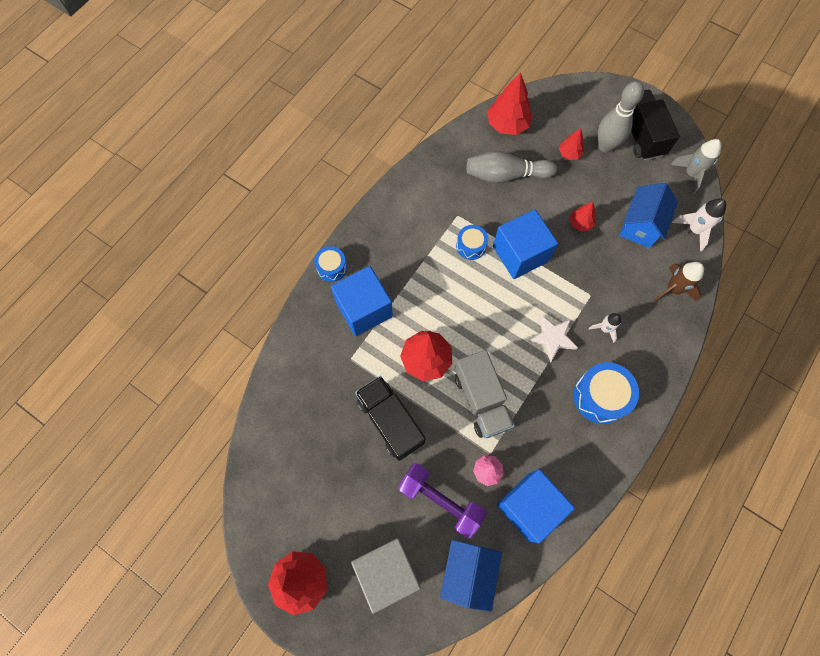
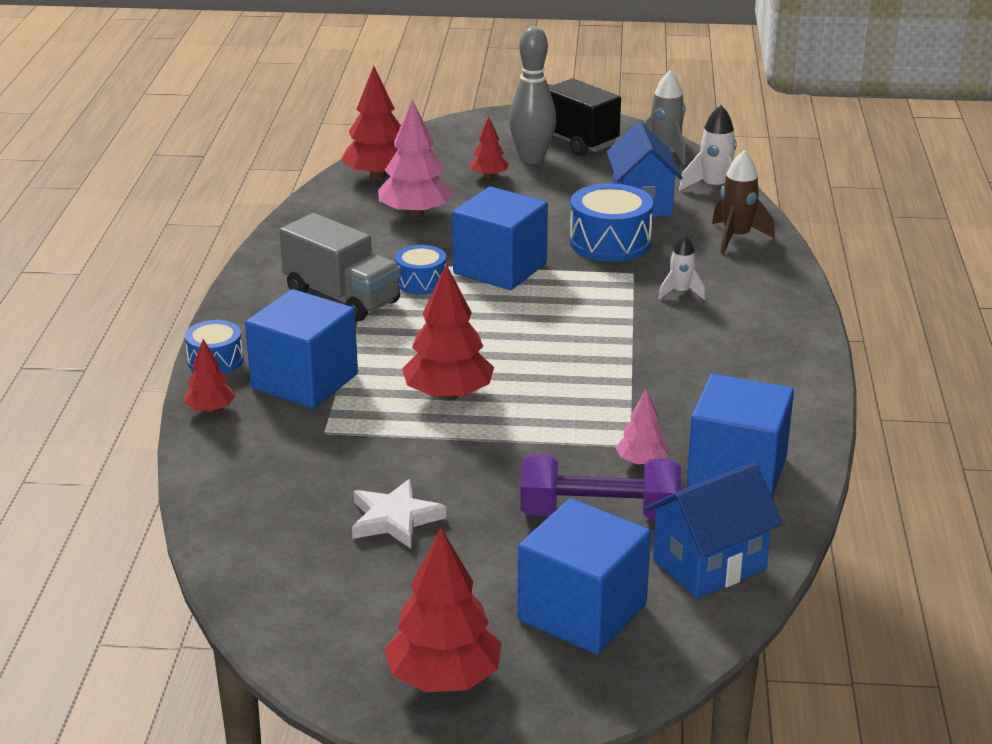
camera: 30 degrees left, 40 degrees down
(387, 571) = (582, 612): grey cube -> blue cube
(390, 421) = (446, 468): black truck -> none
(468, 572) = (709, 565): blue house -> blue house turned 75 degrees clockwise
(481, 400) = (568, 404): grey truck -> grey truck (342, 297)
(506, 175) = (415, 214): grey bowling pin -> pink tree
(552, 338) = (617, 321): white star -> white star (395, 519)
(580, 223) = (559, 223): red tree -> red tree (210, 410)
(600, 396) = (733, 347): blue drum -> blue drum (610, 242)

